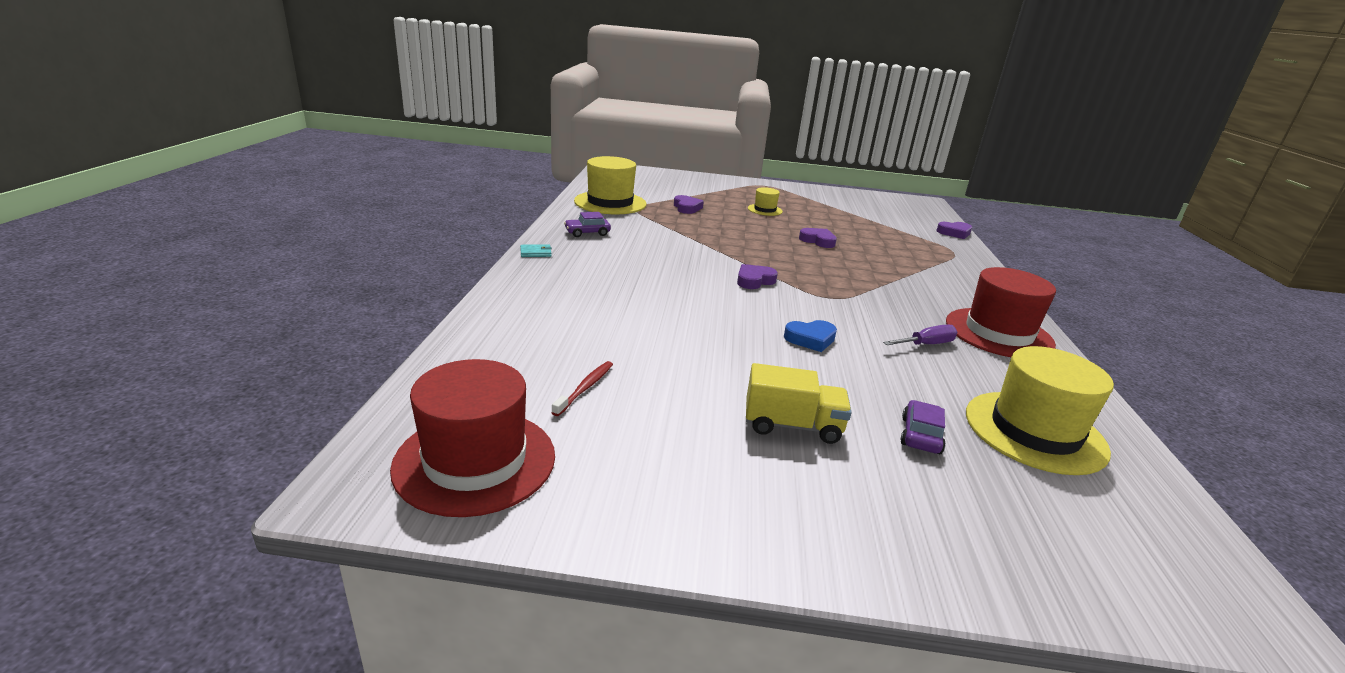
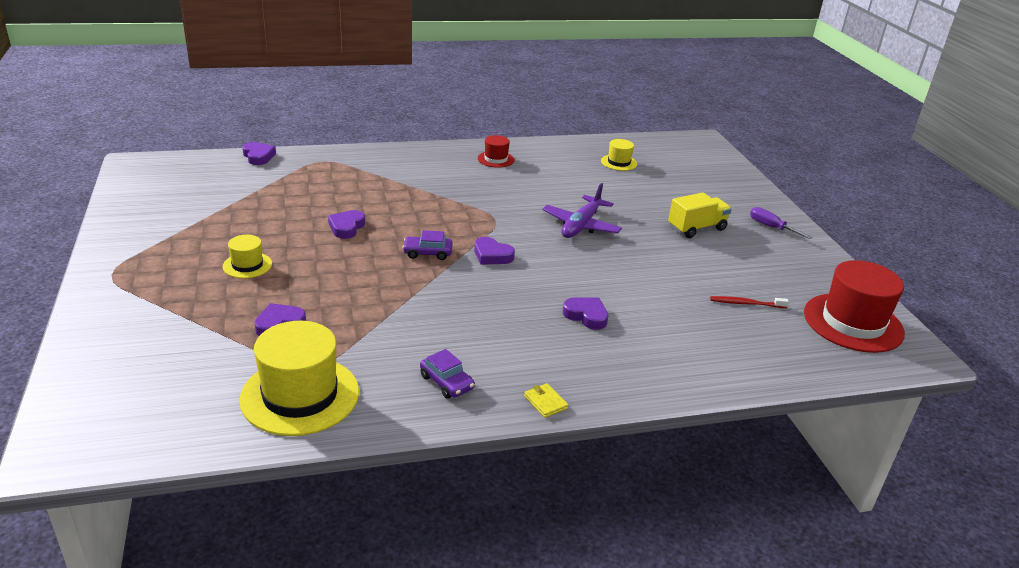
camera: 110 degrees left, 5 degrees up
(536, 253) = (545, 402): turquoise wallet -> yellow wallet
(629, 293) = (586, 316): none -> purple heart
(792, 426) = (696, 228): yellow truck -> yellow truck turned 75 degrees clockwise
(810, 339) = (581, 225): blue heart -> purple plane
(920, 435) = (660, 192): purple car -> purple car (427, 253)
(926, 344) = (543, 185): purple screwdriver -> purple screwdriver (771, 227)
(998, 333) = (496, 159): red hat -> red hat, size x0.50
(1034, 431) = (619, 162): yellow hat -> yellow hat, size x0.50

